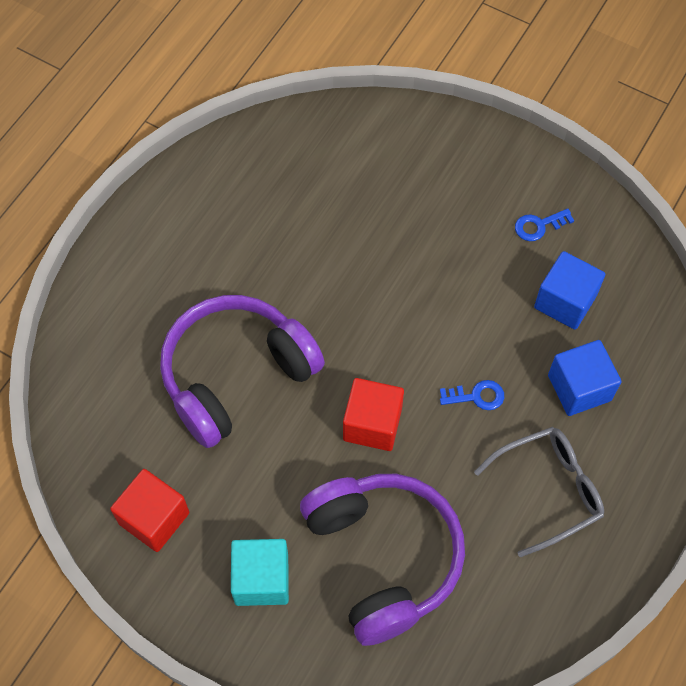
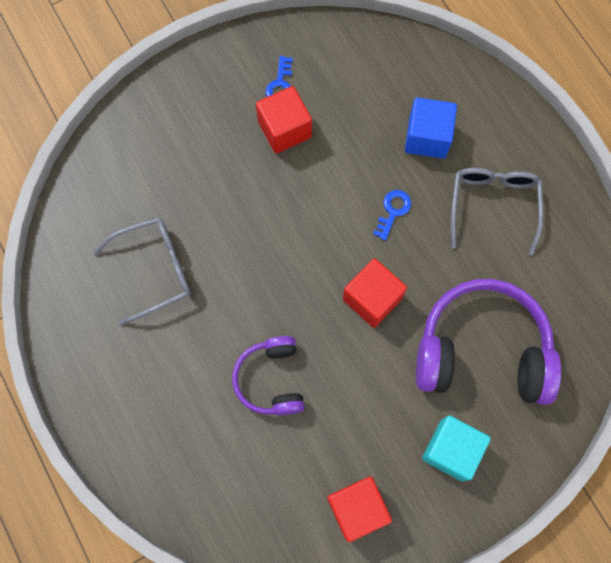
camera: 60 degrees left, 10 degrees up
(236, 375) = (271, 379): purple headphones -> purple headphones, size x0.56
(281, 221) = (154, 270): none -> grey glasses
(494, 254) = (284, 129): none -> red cube
(565, 301) = (353, 105): blue cube -> none

